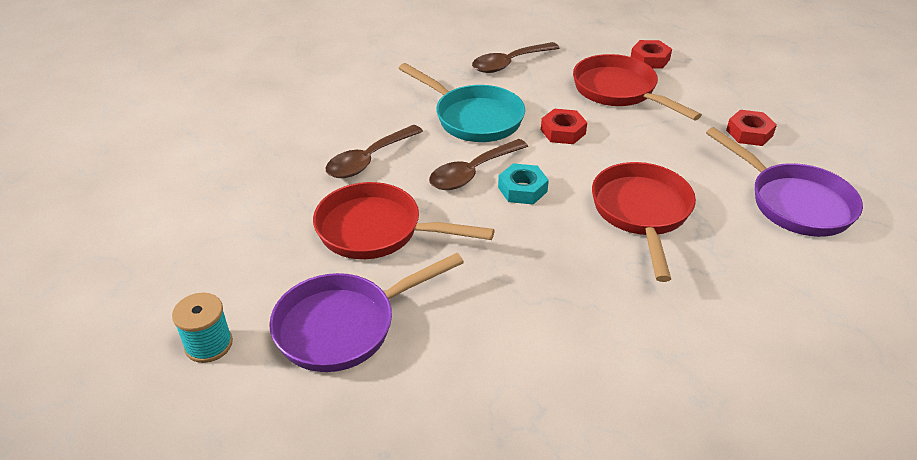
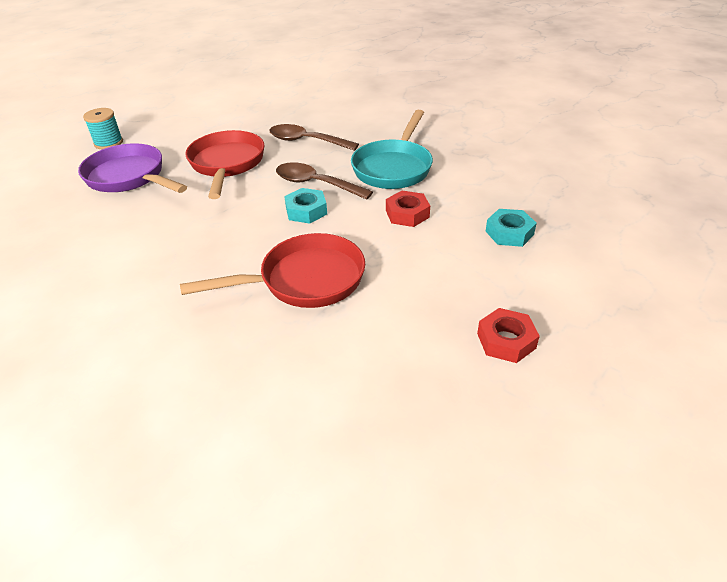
camera: 70 degrees right, 0 degrees up
(509, 63) = (498, 164): brown spoon -> none
(619, 91) = (509, 233): red pan -> turquoise nut
(650, 59) = (600, 242): red nut -> none
(793, 202) = (381, 393): purple pan -> none

